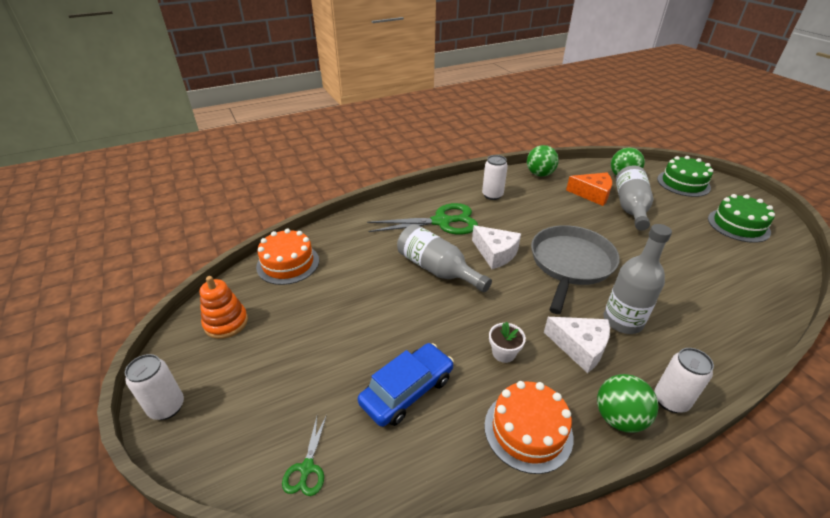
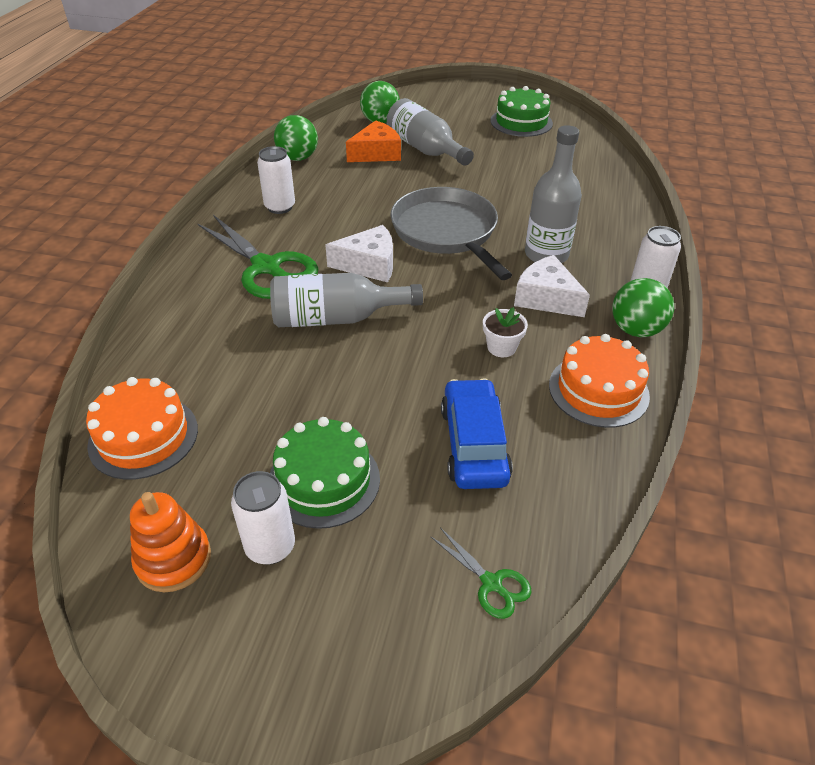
camera: 50 degrees left, 5 degrees up
(167, 407) = (256, 697): white can -> white can (270, 546)
(441, 222) = (266, 267): green scissors -> green scissors turned 105 degrees clockwise
(580, 347) = (546, 298): white cheese -> white cheese turned 120 degrees counterclockwise
(683, 183) = (437, 103): green cake -> green cake (324, 480)

